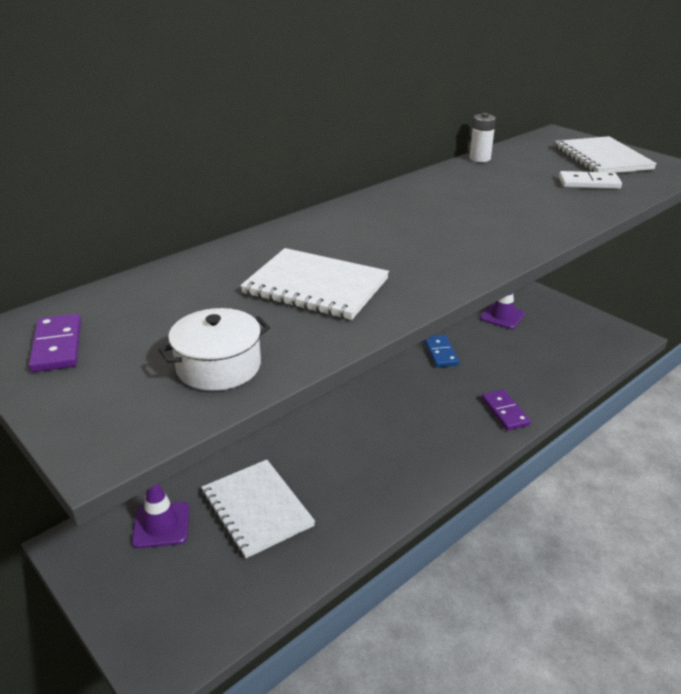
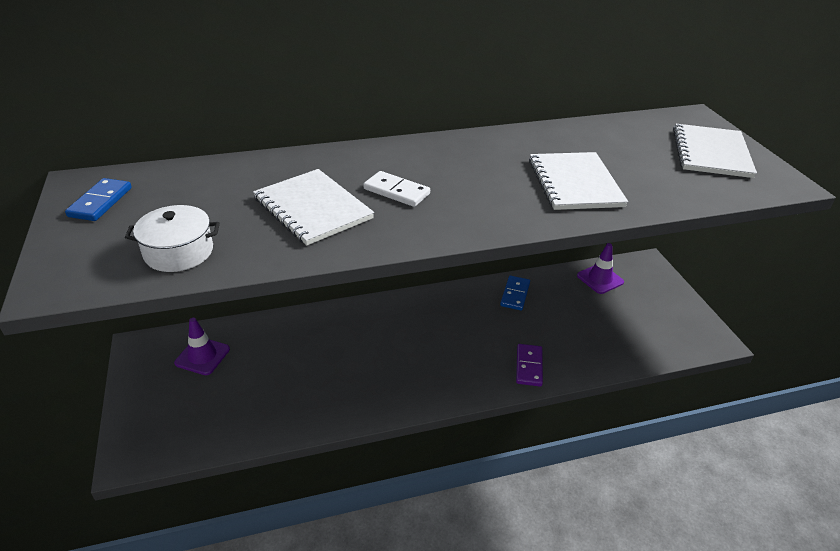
camera: 25 degrees right, 5 degrees up
(57, 346) = (100, 202): purple domino -> blue domino
(256, 509) = (272, 370): white notebook -> white notebook (574, 183)
(480, 158) = (584, 125): white battery -> none
(589, 183) = (664, 176): white domino -> white domino (396, 191)

